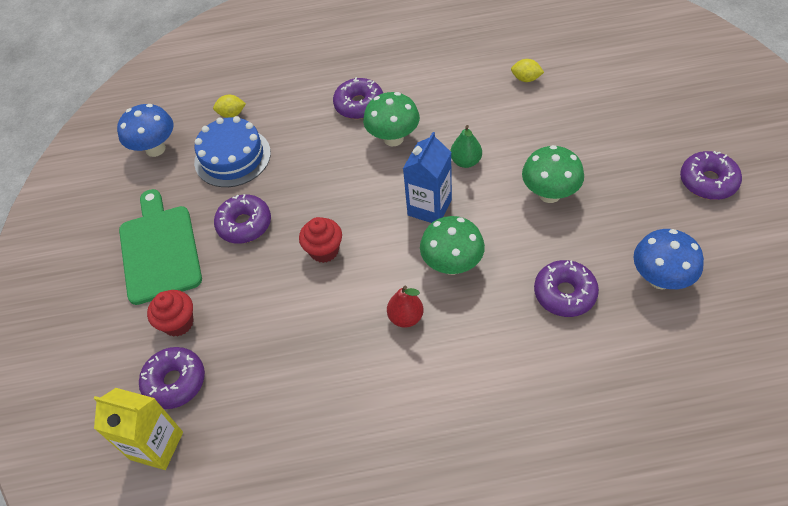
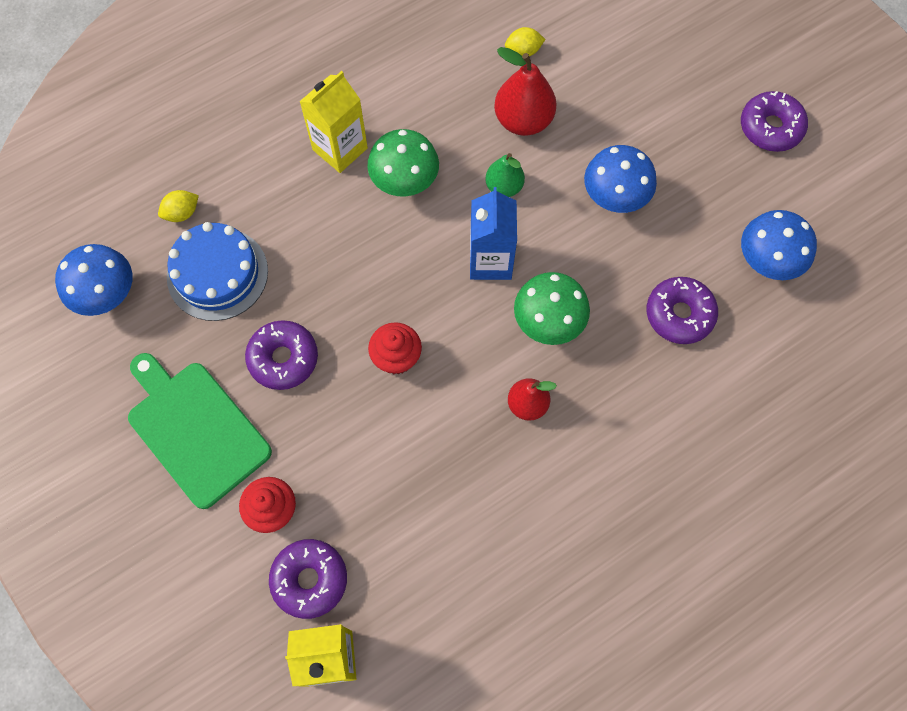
camera: 30 degrees left, 15 degrees up
(359, 105) = (340, 149): purple donut -> yellow carton
(503, 122) = (523, 120): none -> red pear
(549, 194) = (614, 198): green mushroom -> blue mushroom

